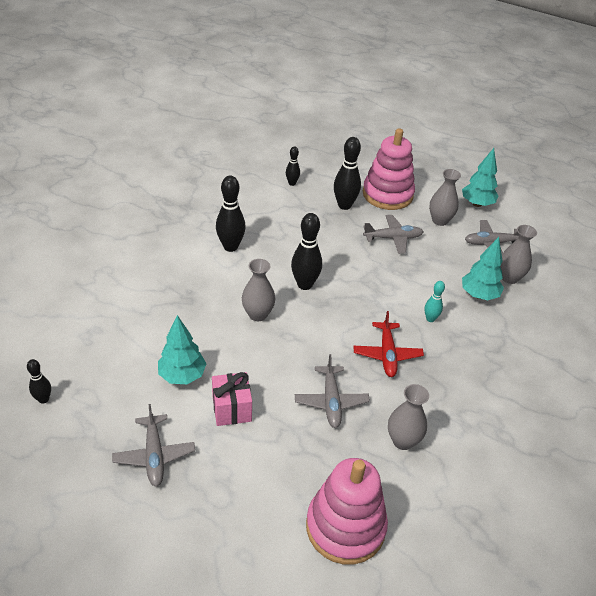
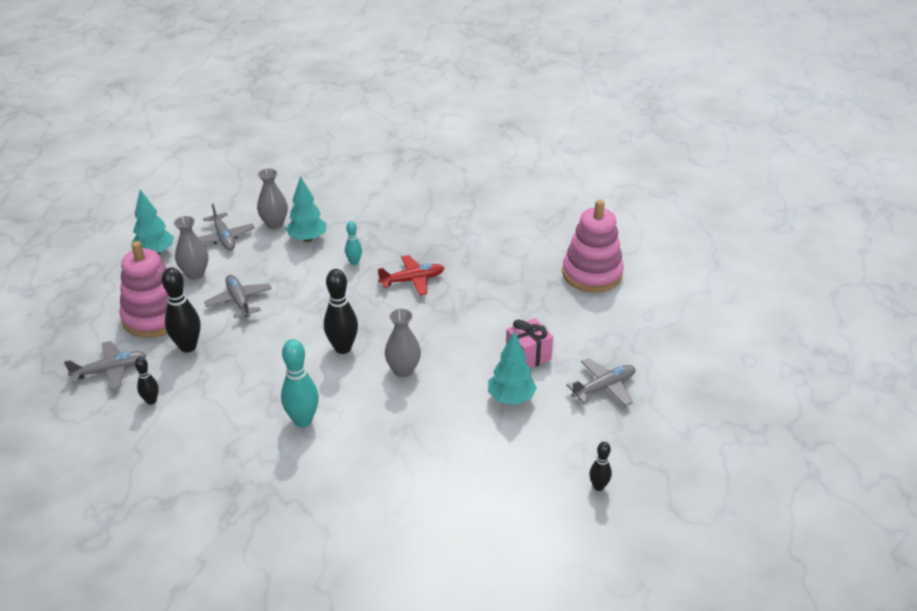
camera: 105 degrees left, 5 degrees down
(230, 247) = (303, 421): black bowling pin -> turquoise bowling pin
(331, 401) = (484, 302): grey plane -> grey plane (111, 371)
(403, 441) = (500, 259): grey vase -> none

